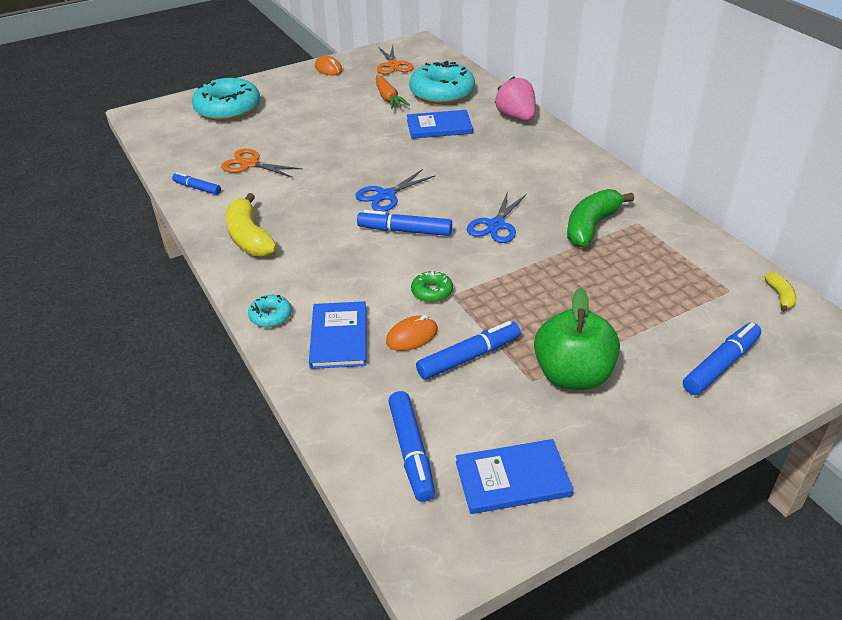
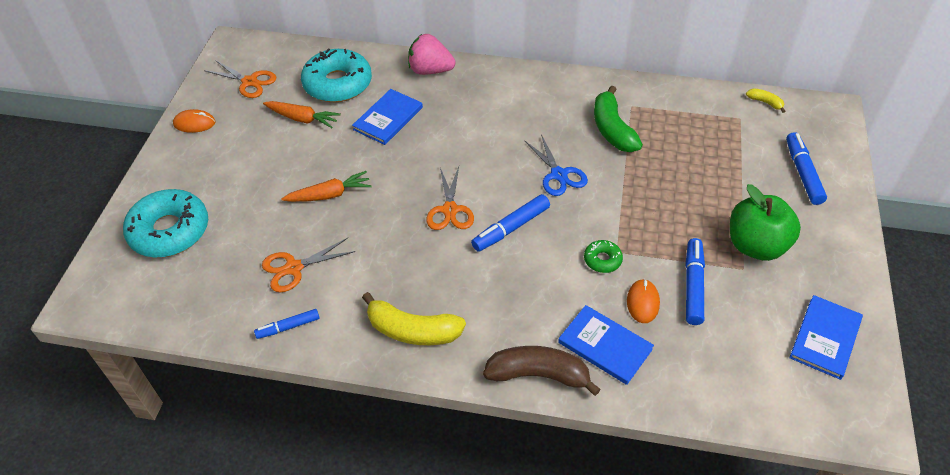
camera: 50 degrees left, 10 degrees up
(270, 316) = (538, 375): turquoise donut -> brown banana
(333, 143) = (329, 195): none -> orange carrot
(386, 195) = (450, 210): blue scissors -> orange scissors
(411, 451) = (762, 376): blue marker -> none

